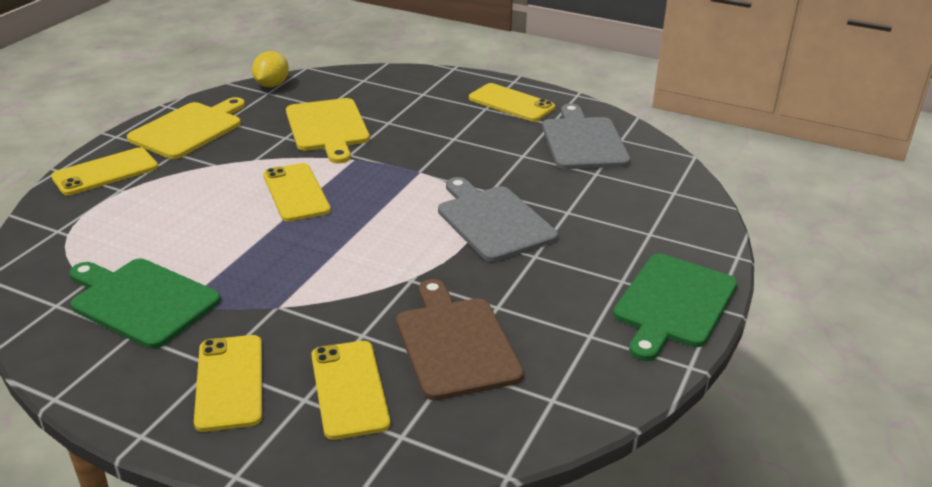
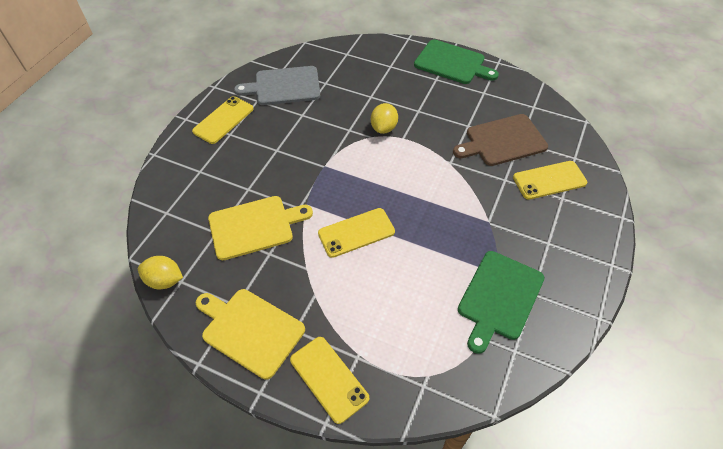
camera: 90 degrees left, 20 degrees up
(230, 382) = (560, 233): yellow phone -> none
(493, 221) = (384, 128): grey cutting board -> yellow lemon

